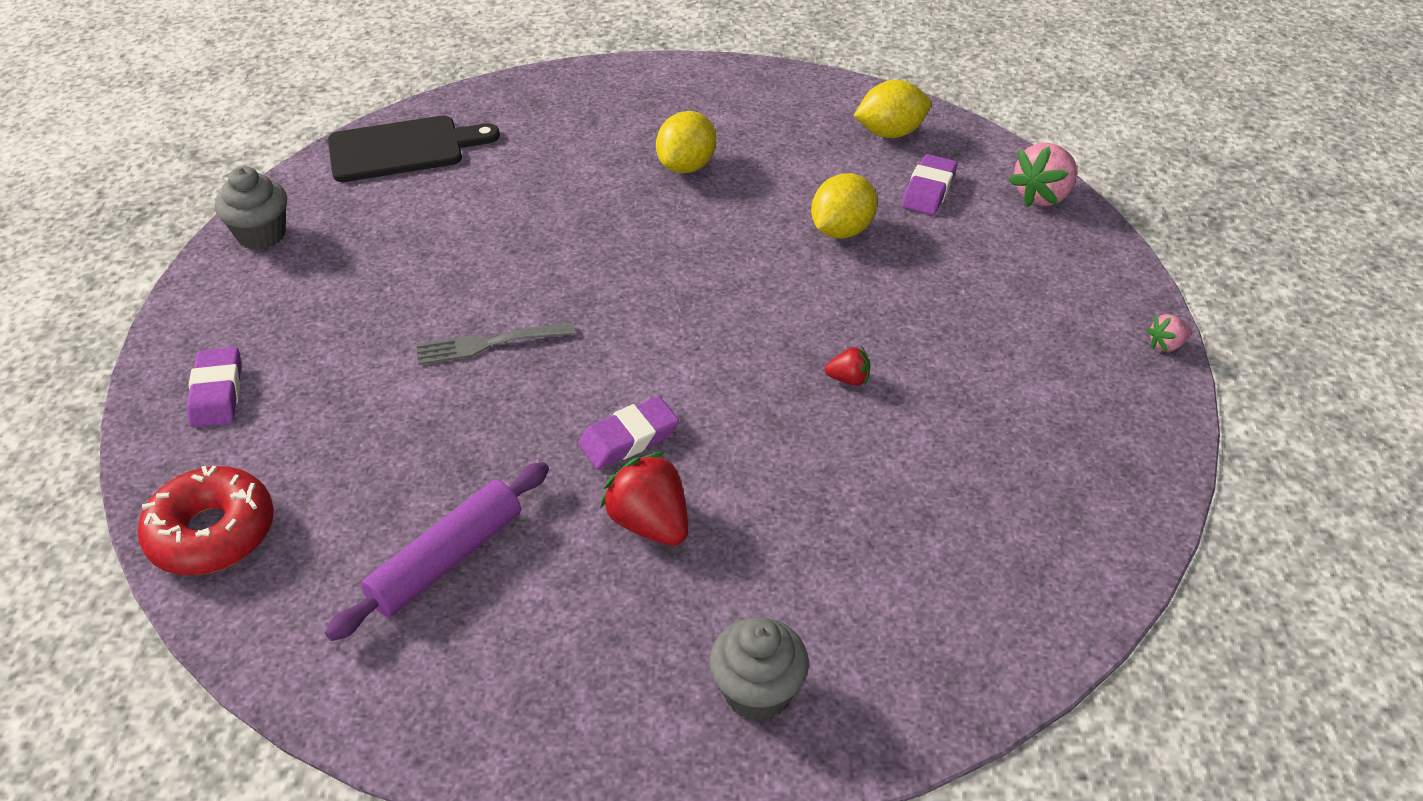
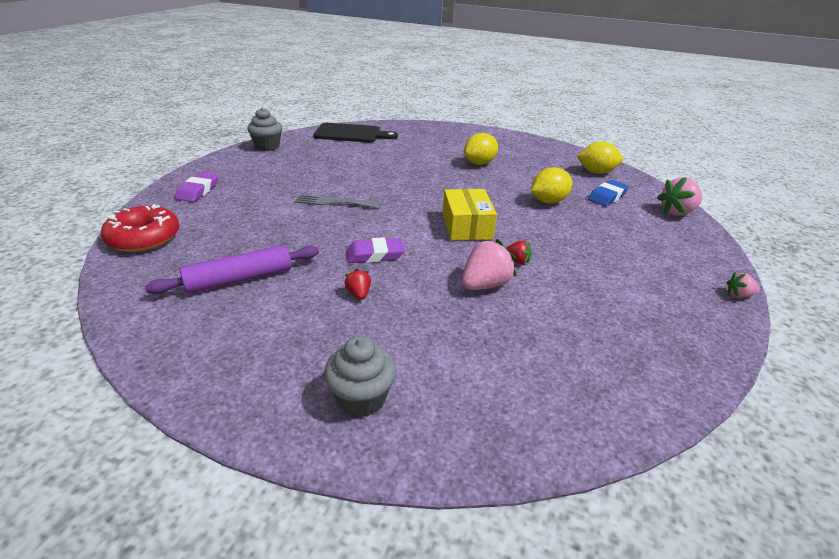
camera: 20 degrees right, 10 degrees down
(650, 523) = (359, 294): red strawberry -> red strawberry, size x0.53
(739, 329) = (467, 226): none -> yellow box
(823, 443) = (485, 285): none -> pink strawberry
(928, 190) = (607, 197): purple eraser -> blue eraser

